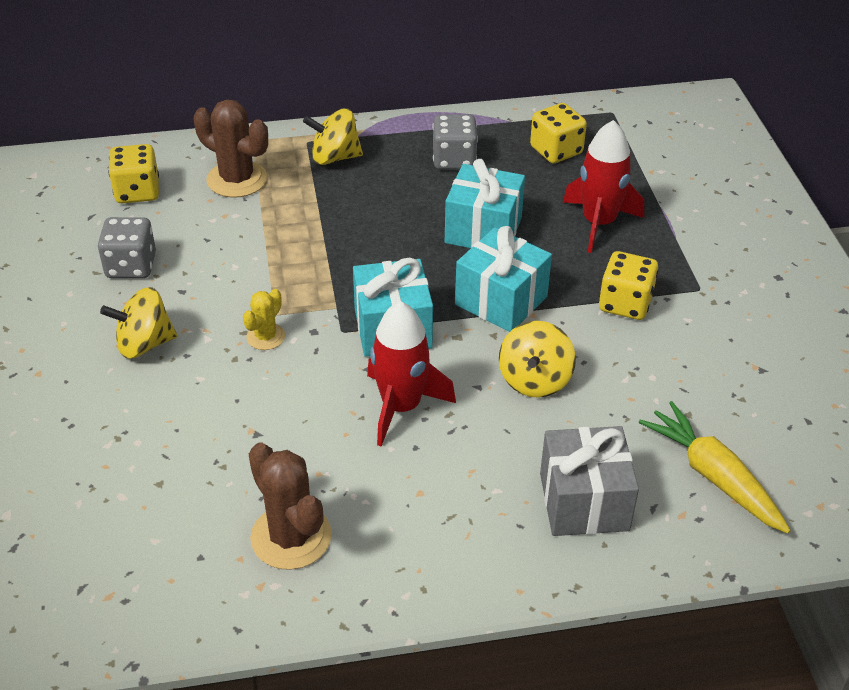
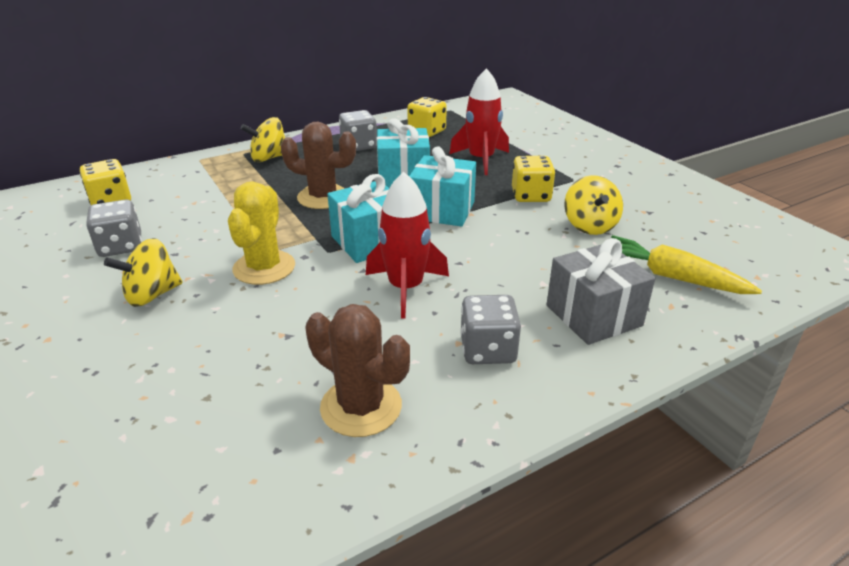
camera: 20 degrees left, 10 degrees down
(237, 179) = (195, 181): brown cactus -> brown cactus (323, 197)
(266, 337) = (264, 268): yellow cactus -> yellow cactus, size x1.79
(445, 510) = (488, 350): none -> grey dice
(534, 380) = (499, 249): yellow spinning top -> yellow spinning top (590, 226)

